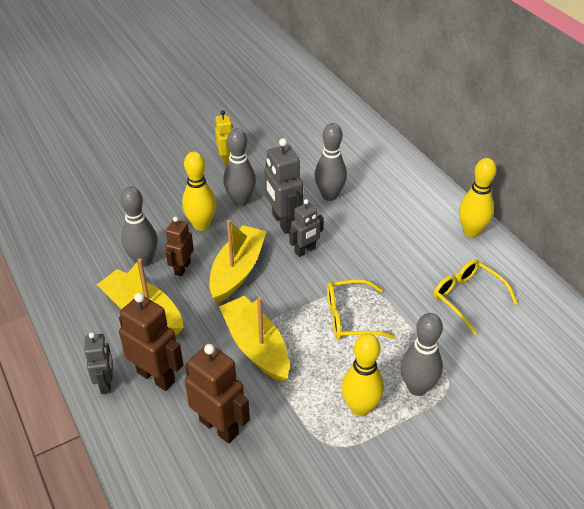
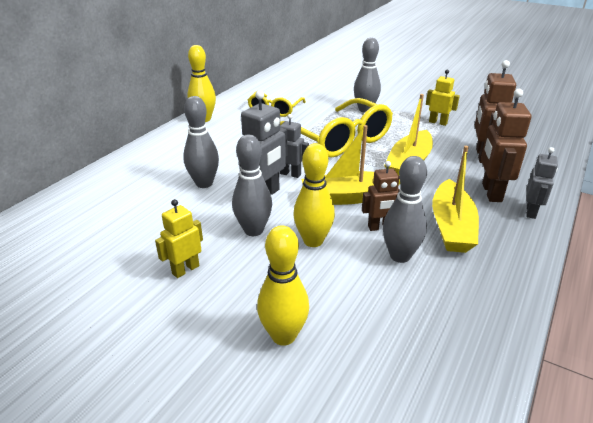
camera: 120 degrees left, 10 degrees down
(106, 383) = (531, 212): grey robot -> grey robot turned 150 degrees clockwise
(329, 445) = (438, 122): none -> yellow robot
(350, 317) = (338, 139): yellow glasses -> yellow glasses, size x1.78
(360, 407) = (402, 120): yellow bowling pin -> yellow bowling pin (283, 336)

